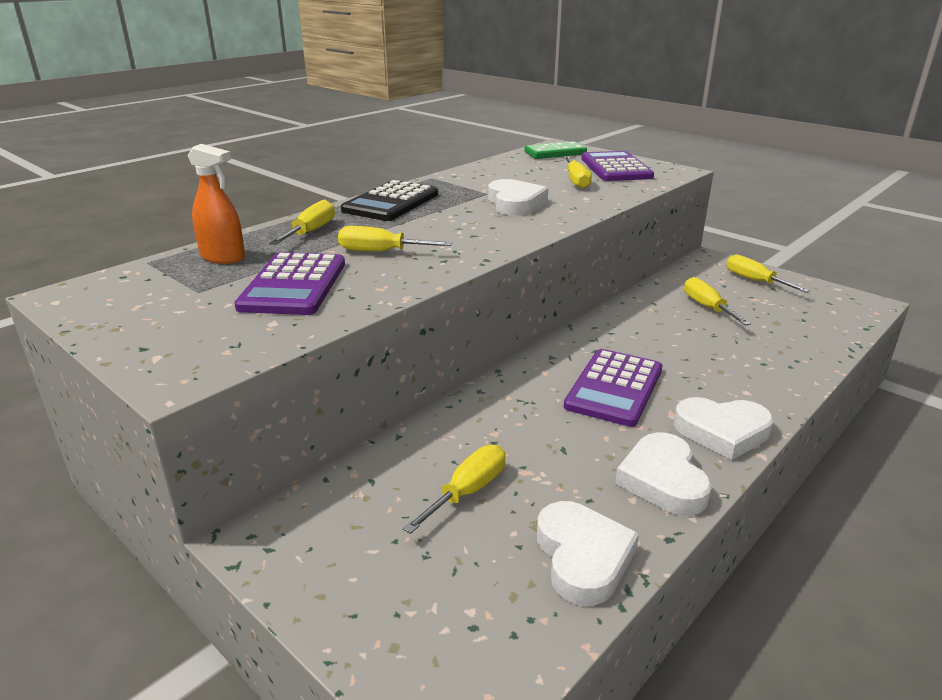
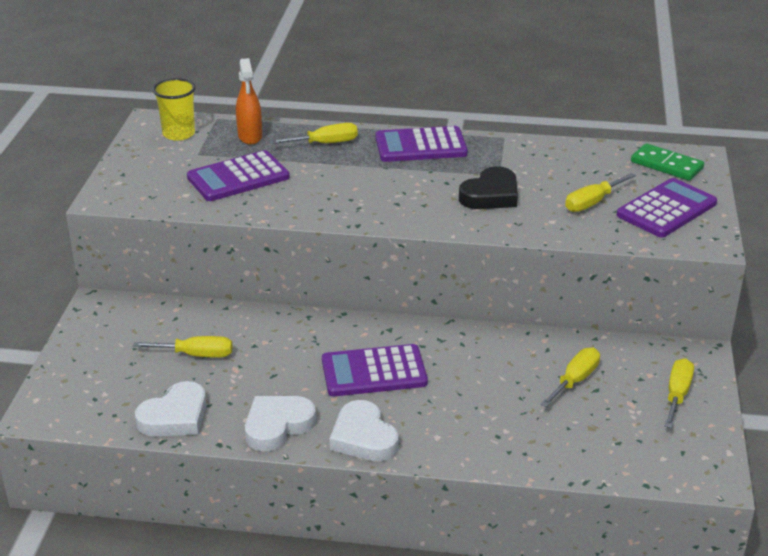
camera: 55 degrees right, 5 degrees up
(131, 289) = (179, 134): none -> yellow cup
(381, 252) = (322, 182): yellow screwdriver -> none
(391, 202) = (421, 146): black calculator -> purple calculator
(515, 203) = (491, 195): white heart -> black heart

